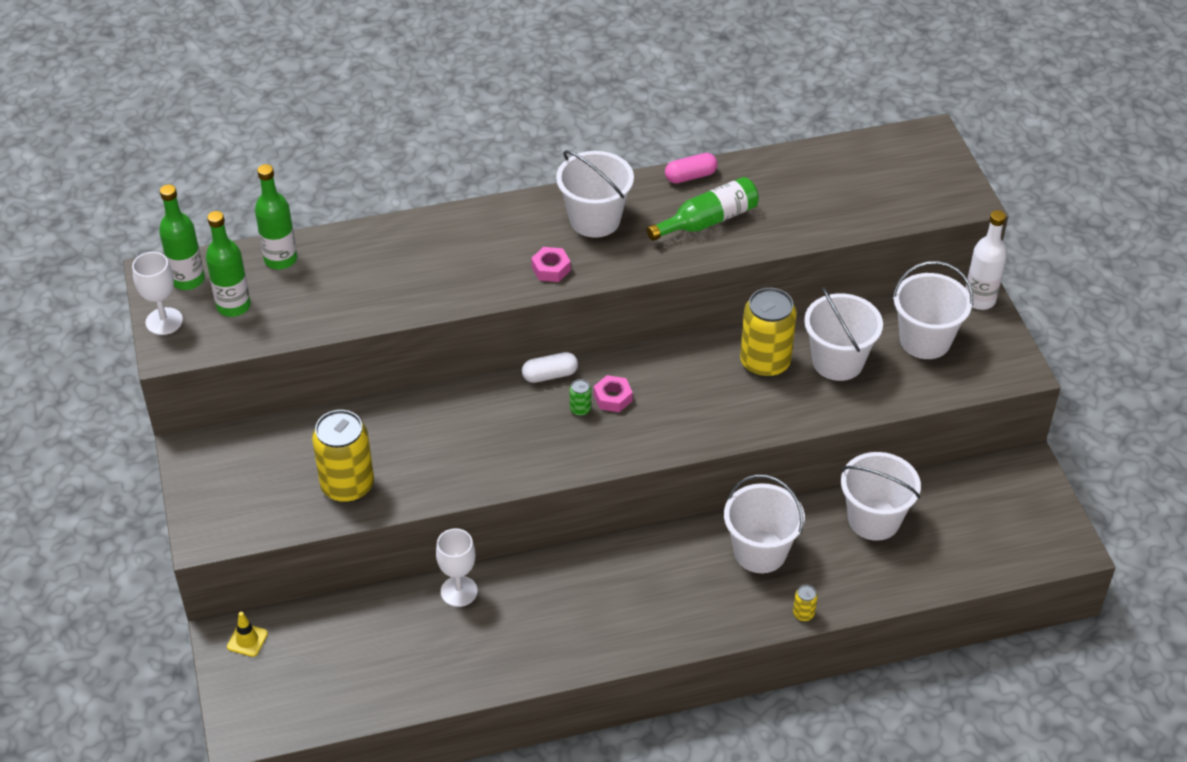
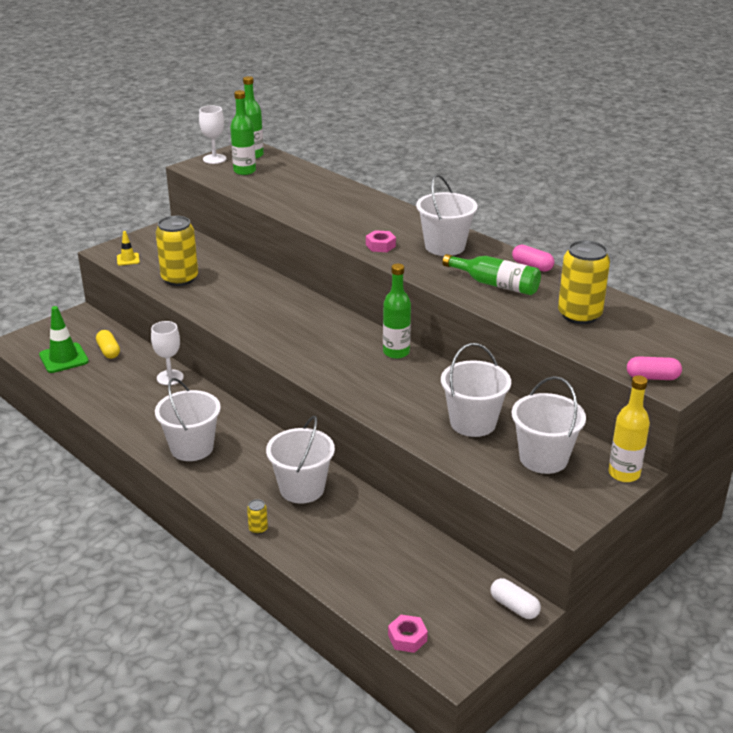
camera: 60 degrees right, 15 degrees down
(247, 640) = (83, 322): yellow traffic cone -> yellow traffic cone (128, 259)
(280, 259) = (295, 171): green bottle -> green bottle (396, 352)
(326, 688) = (64, 358): none -> green traffic cone
(346, 634) = (108, 351): none -> yellow capsule
(550, 375) = (335, 313): white capsule -> white capsule (514, 607)
(580, 409) = (315, 333): green can -> none
(613, 398) = (338, 341): pink nut -> pink nut (407, 638)
(765, 362) = (436, 391): yellow can -> yellow can (579, 315)
(874, 519) = (382, 536): white bucket -> white bucket (192, 448)
(949, 204) = (652, 377): none -> pink capsule
(979, 300) = (624, 474): white bottle -> yellow bottle

